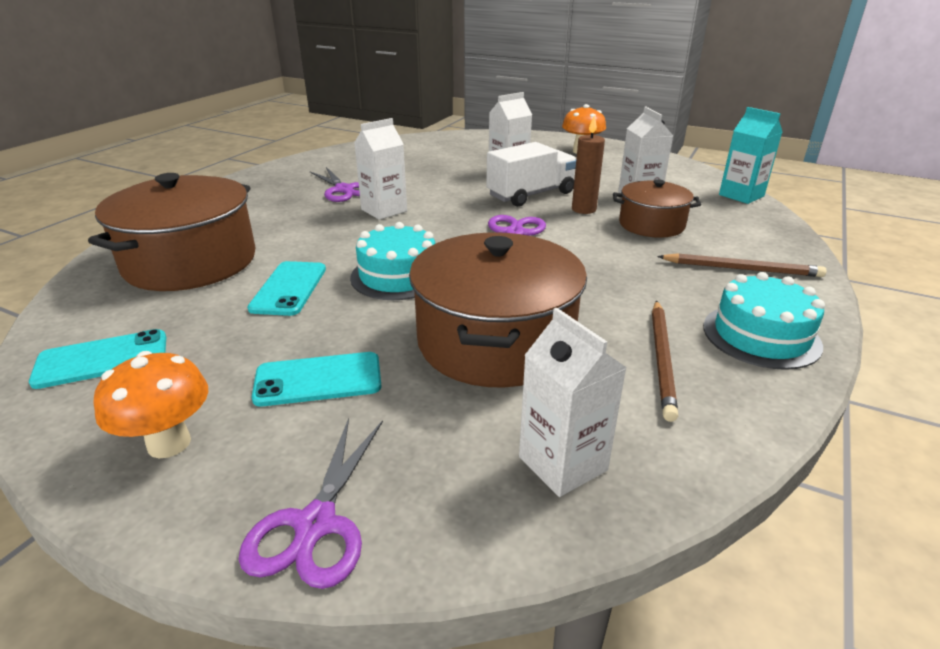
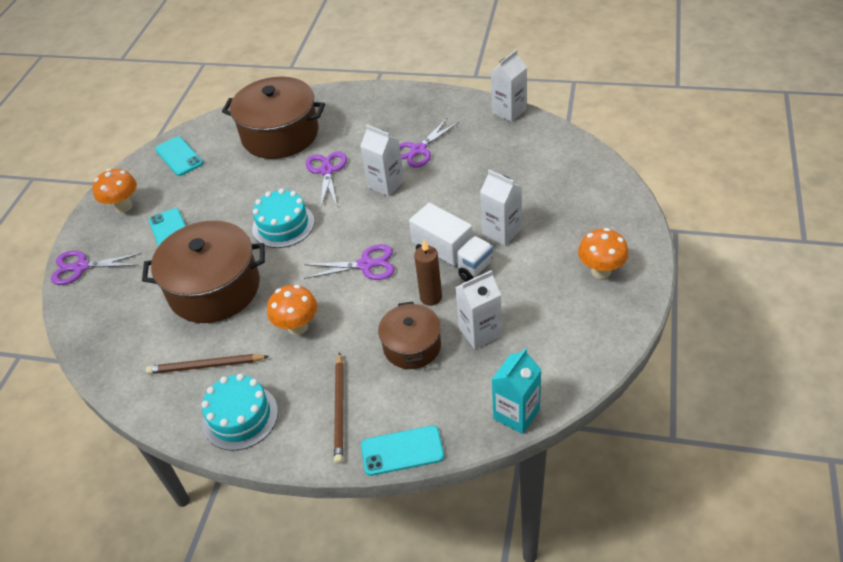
camera: 80 degrees right, 15 degrees up
(289, 288) = (257, 186): turquoise phone -> turquoise phone (402, 450)
(317, 238) = (327, 171): none -> purple scissors
(562, 463) = (116, 334): white carton -> white carton (509, 111)
(602, 282) = (297, 327): none -> orange mushroom

